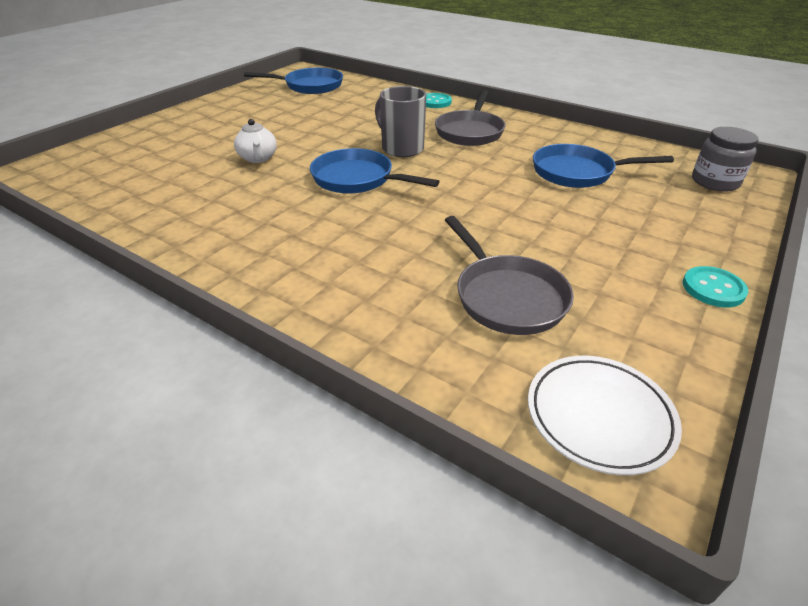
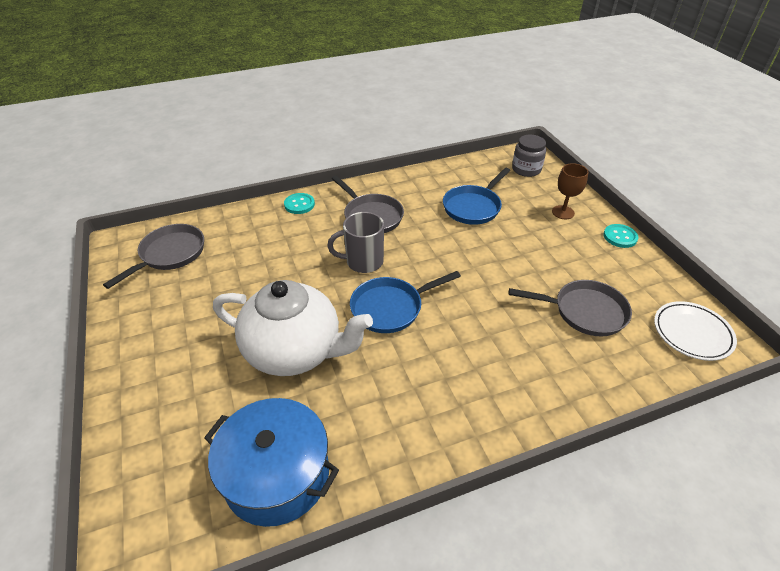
camera: 55 degrees left, 5 degrees up
(123, 195) = (277, 474): none -> blue pot
(258, 158) = (295, 351): white teapot -> white teapot, size x2.38
(310, 86) = (170, 254): blue pan -> grey pan
(679, 229) = (563, 212): none -> brown goblet

